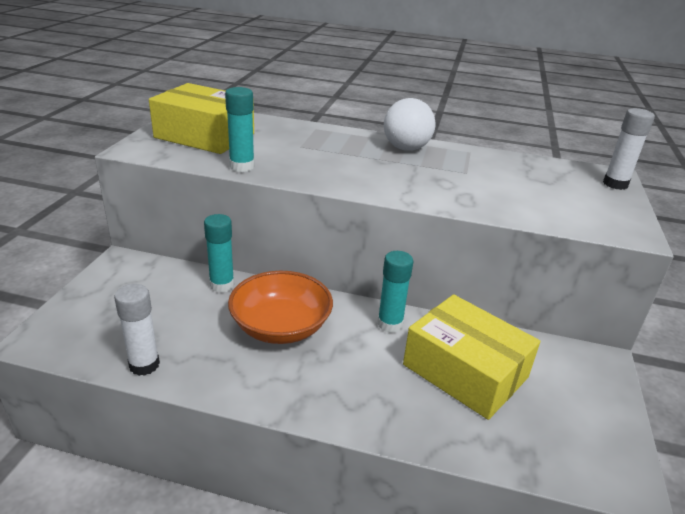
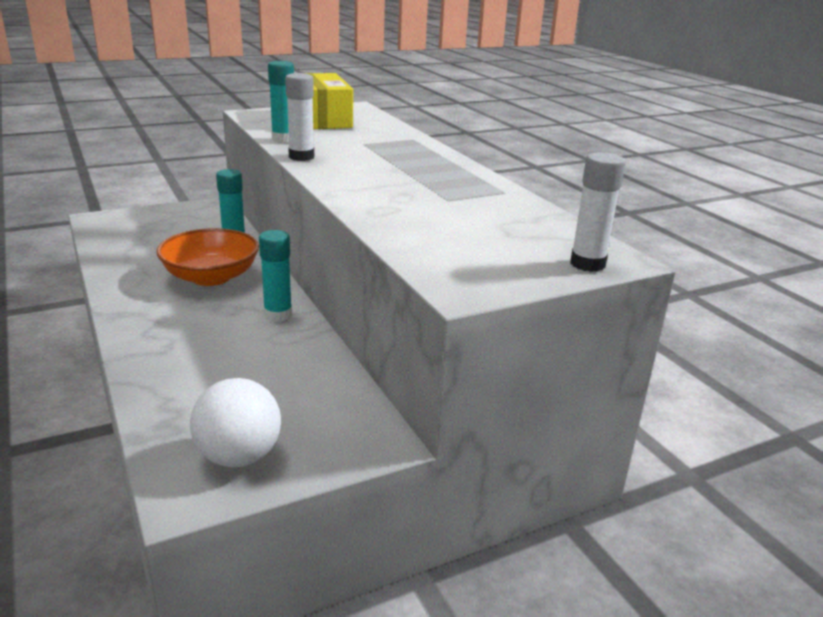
camera: 50 degrees right, 5 degrees down
(144, 365) = (109, 253): white glue stick -> white glue stick (301, 157)
(406, 148) = (447, 170): white ball -> white ball (239, 456)
(465, 371) = (255, 367): yellow box -> none

